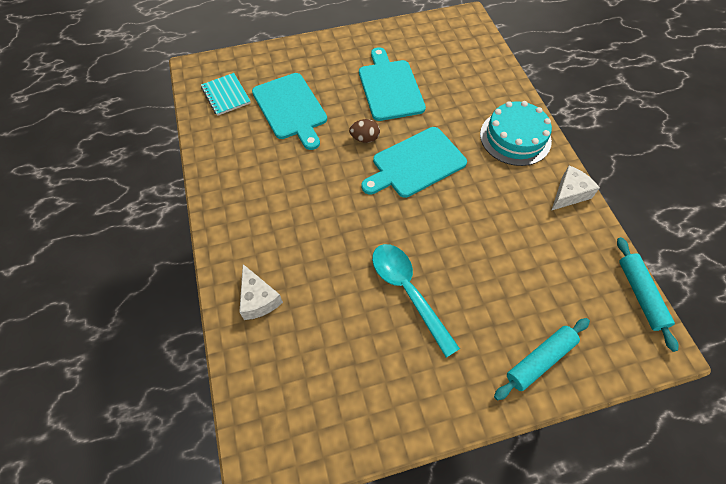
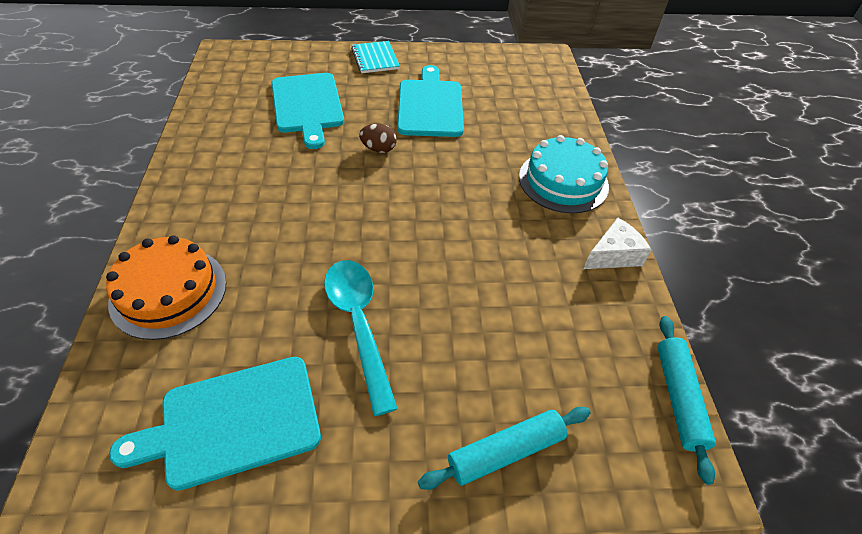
camera: 10 degrees right, 10 degrees down
(226, 95) = (242, 81): turquoise notebook -> turquoise notebook (375, 59)
(258, 299) = (168, 292): white cheese -> orange cake
(416, 164) = (429, 185): turquoise cutting board -> turquoise cutting board (233, 422)

